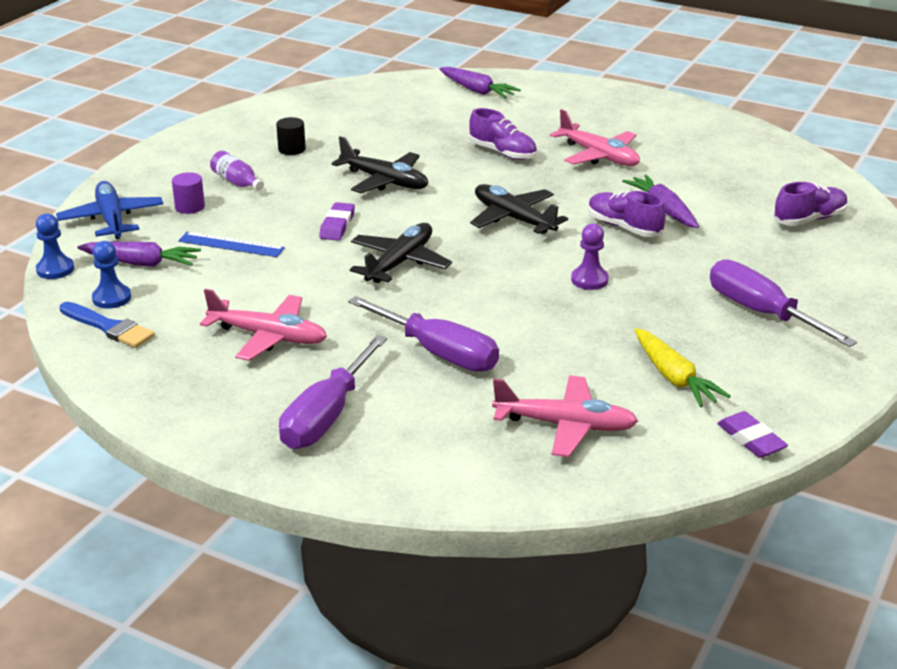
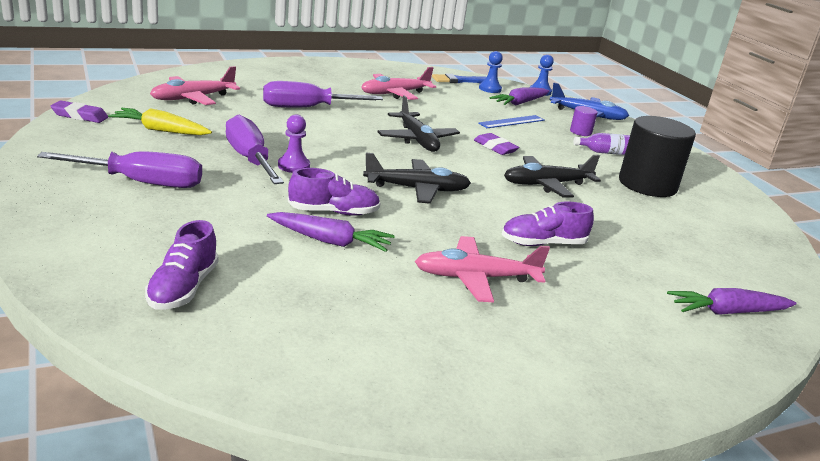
camera: 125 degrees right, 5 degrees down
(292, 149) = (647, 184): black cylinder -> black cylinder, size x2.30
(326, 416) = (307, 77): purple screwdriver -> purple screwdriver (250, 159)

